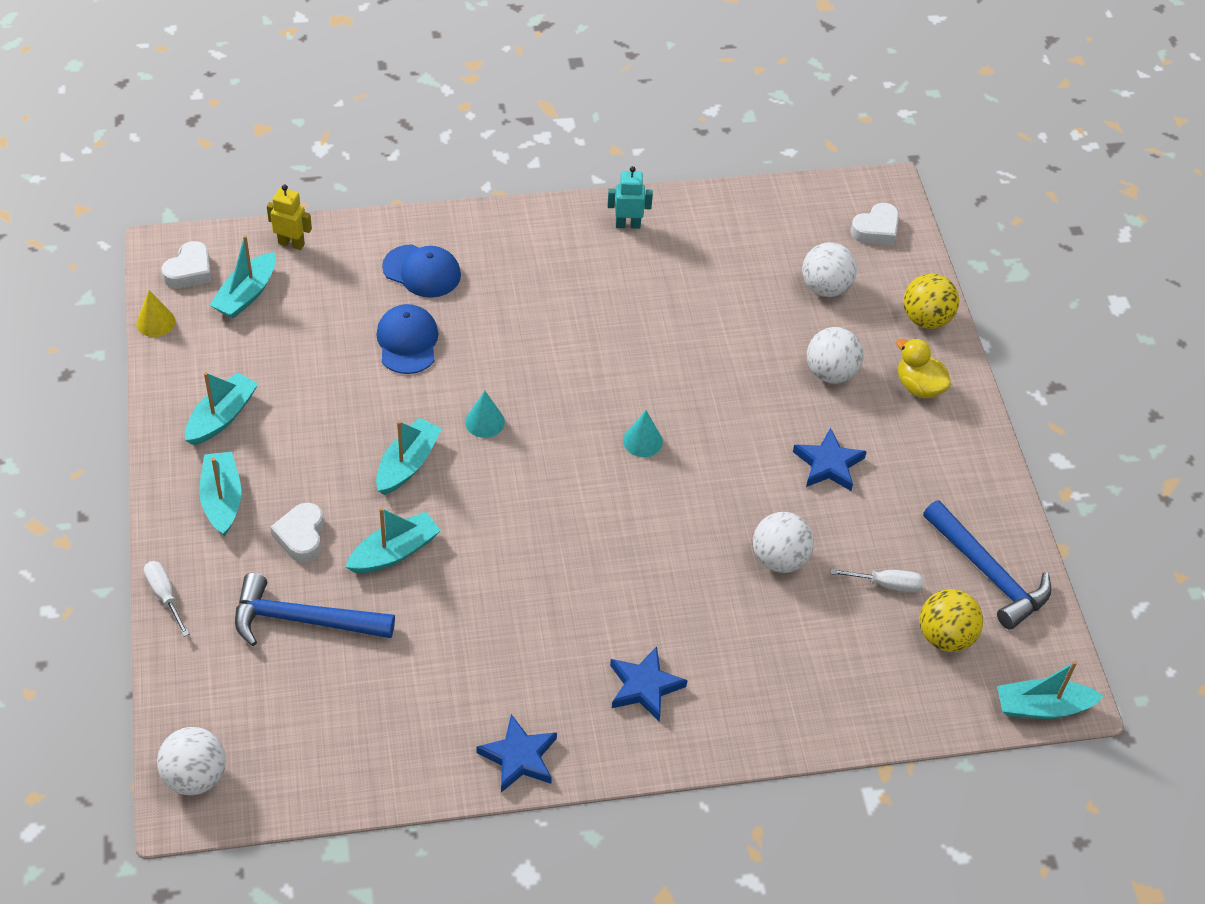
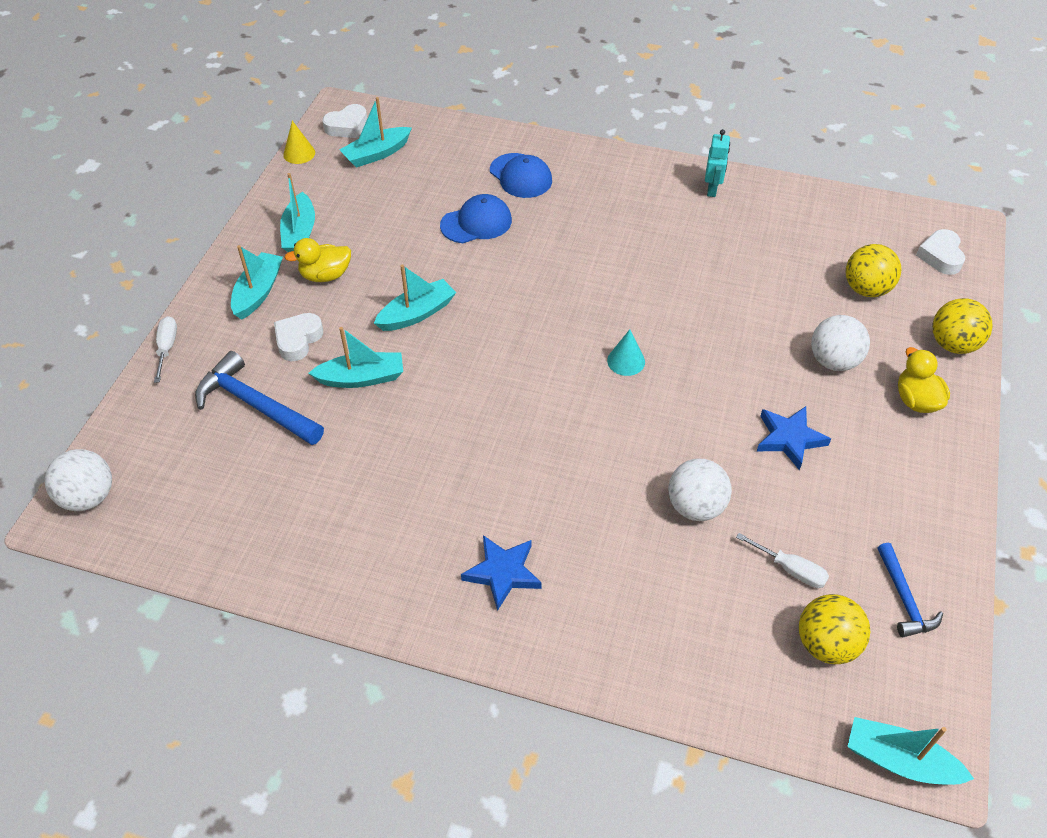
camera: 30 degrees right, 0 degrees up
(222, 417) = (300, 233): turquoise boat -> turquoise boat turned 120 degrees clockwise
(283, 456) = (325, 275): none -> yellow duck
(291, 243) = (434, 129): yellow robot -> none
(407, 342) = (476, 223): blue cap -> blue cap turned 45 degrees clockwise
(484, 422) = (500, 302): turquoise cone -> none
(519, 757) = (353, 590): blue star -> none
(628, 224) = (712, 189): turquoise robot -> turquoise robot turned 75 degrees clockwise
(825, 288) = (866, 289): white ball -> yellow ball
(876, 229) = (940, 256): white heart -> white heart turned 105 degrees clockwise
(988, 573) = (904, 598): blue hammer -> blue hammer, size x0.60

